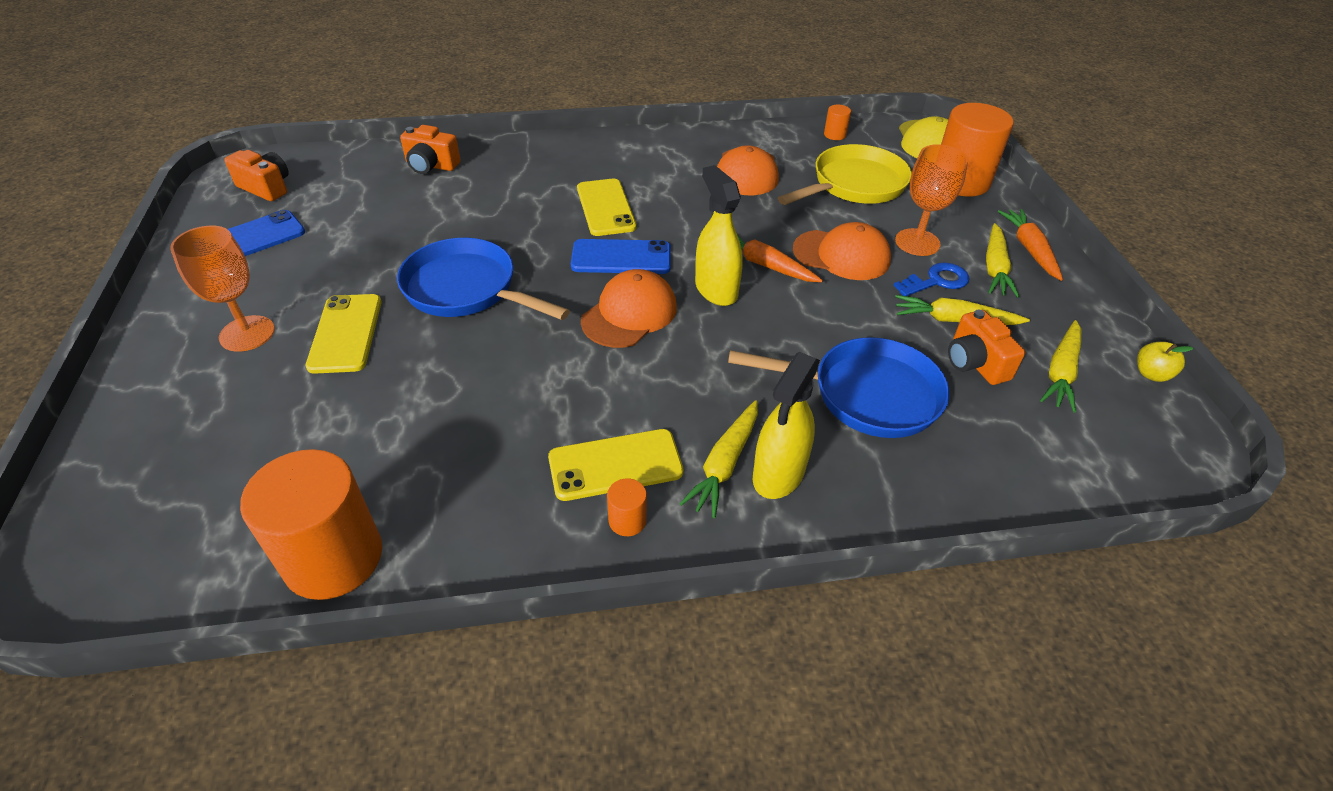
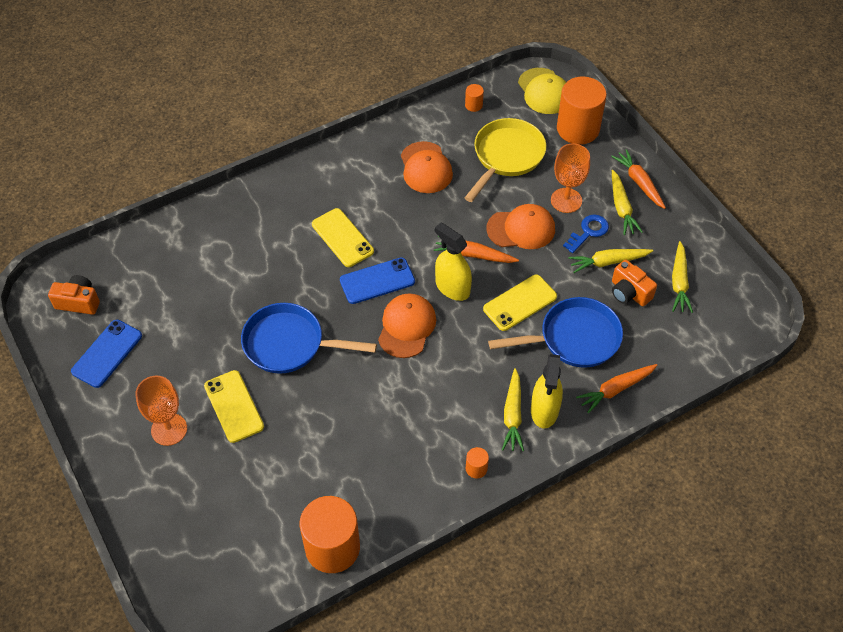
camera: 20 degrees left, 10 degrees up
(431, 165) = (189, 238): orange camera -> none
(615, 465) = (453, 437): yellow phone -> yellow phone (520, 303)
(910, 481) = (616, 389): none -> orange carrot
(1151, 374) = (729, 266): yellow apple -> none

